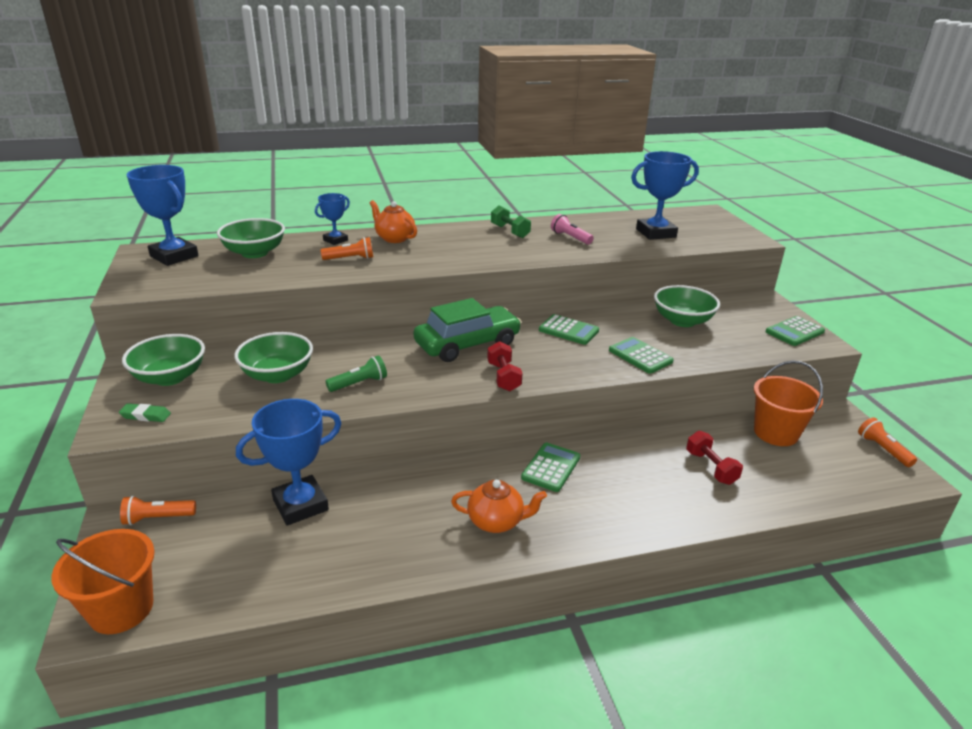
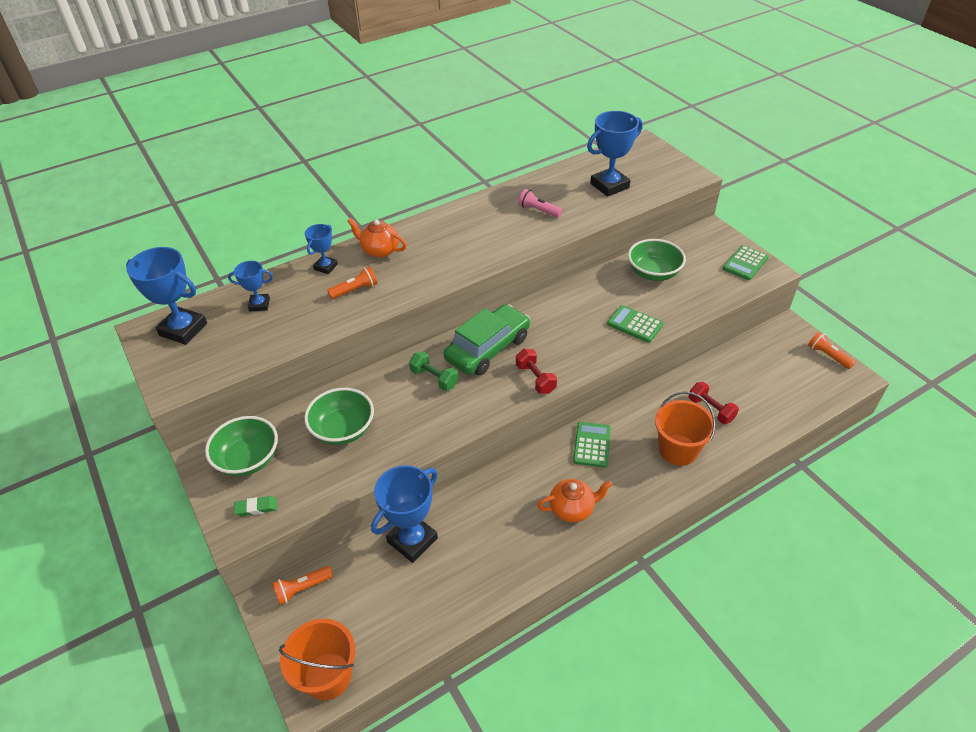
camera: 15 degrees left, 15 degrees up
(254, 253) = (259, 305): green bowl -> blue trophy
(359, 383) = (419, 419): green flashlight -> none
(510, 231) = (481, 214): green dumbbell -> green dumbbell (434, 378)
(568, 330) = (565, 309): green calculator -> none
(775, 433) = (748, 360): orange bucket -> orange bucket (678, 450)

